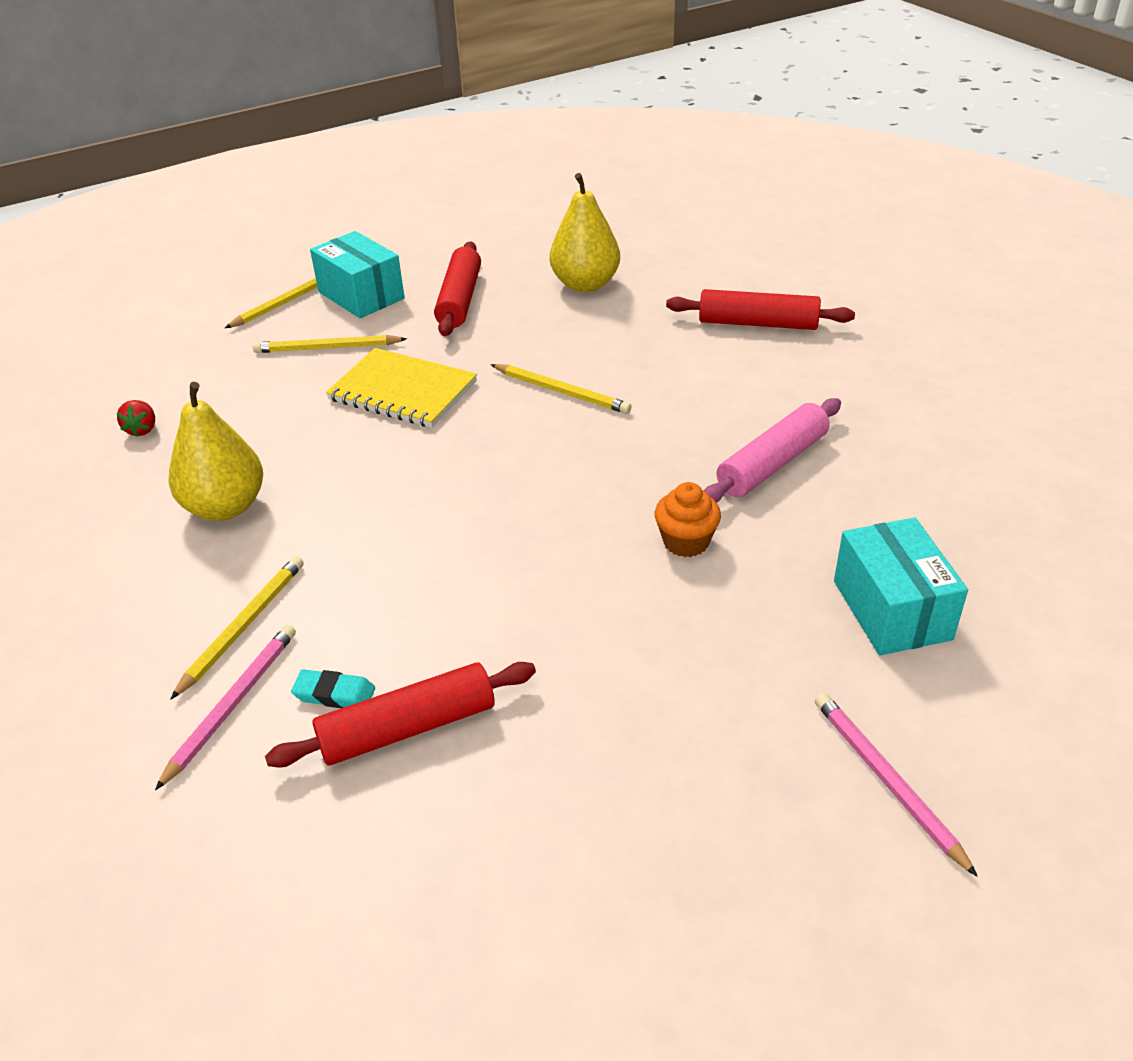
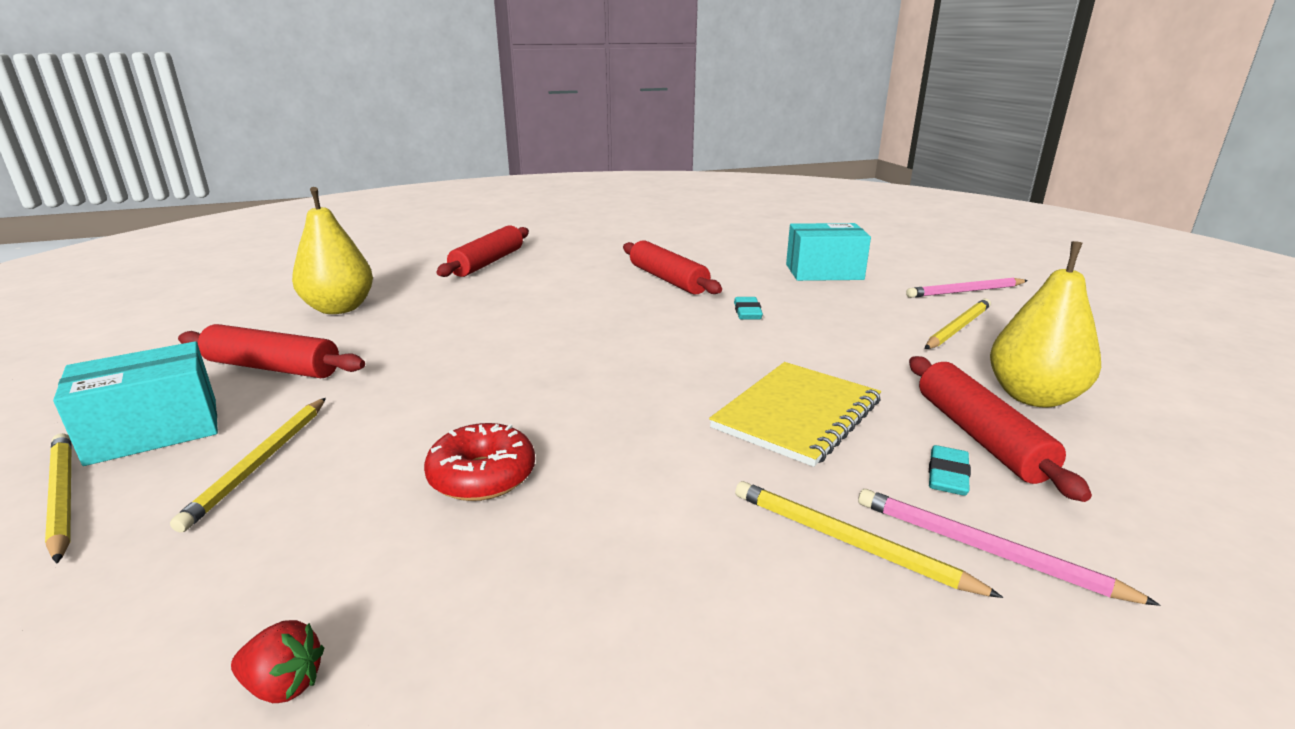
camera: 80 degrees left, 15 degrees down
(225, 507) = (592, 562): yellow pear -> yellow pear (1033, 397)
(317, 439) = (482, 476): none -> red donut
(402, 391) = (430, 412): yellow notebook -> yellow notebook (797, 414)
(561, 391) = (513, 334): yellow pencil -> yellow pencil (957, 328)
(686, 542) = (747, 312): orange cupcake -> turquoise eraser
(772, 464) = (668, 279): pink rolling pin -> red rolling pin

